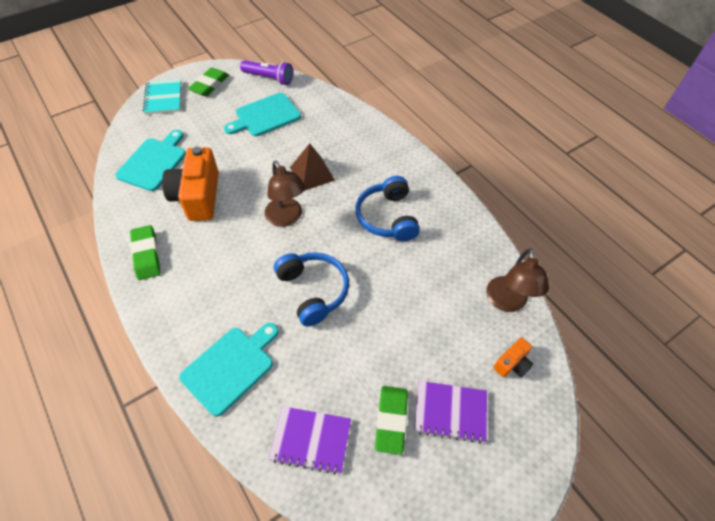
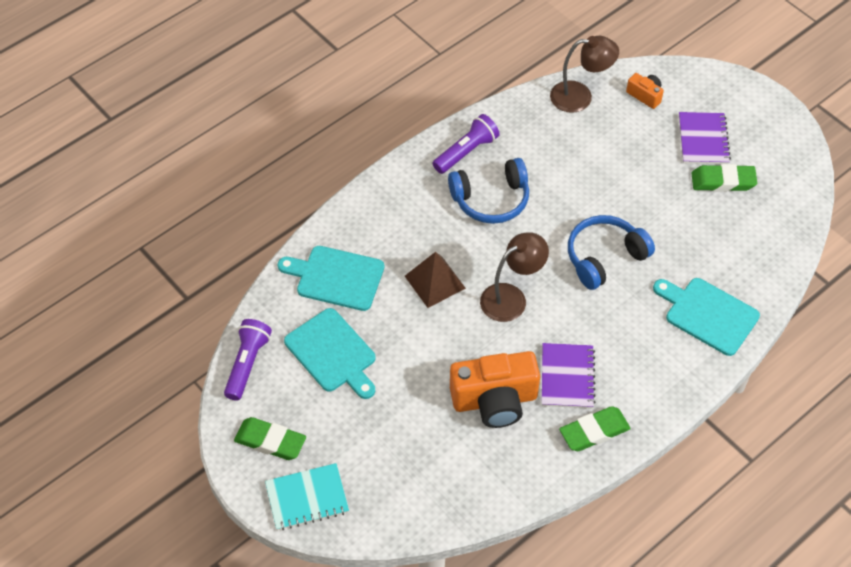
camera: 95 degrees left, 0 degrees up
(154, 162) = (443, 470): turquoise cutting board -> turquoise cutting board (336, 277)
(311, 440) = (757, 238): purple notebook -> purple notebook (567, 377)
(439, 207) = (466, 152): none -> purple flashlight

